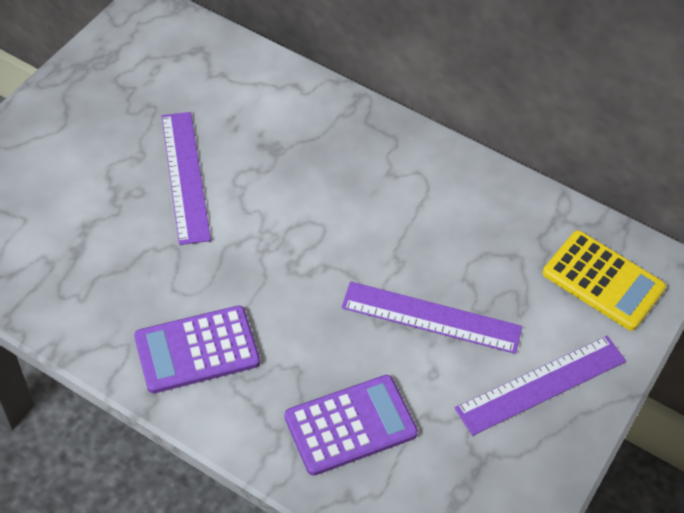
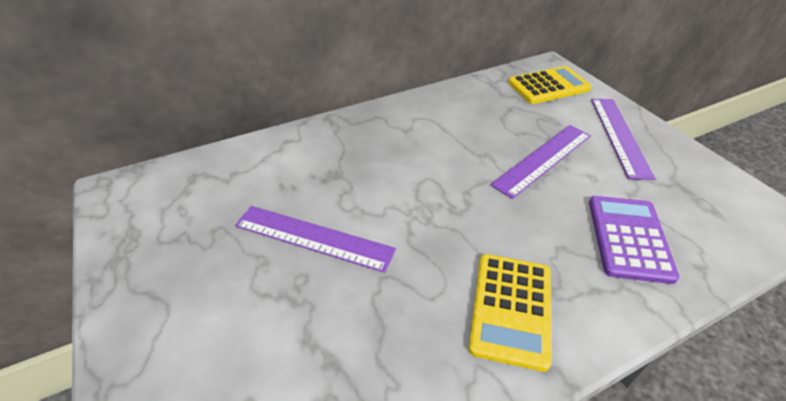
camera: 55 degrees left, 10 degrees down
(197, 350) = (511, 309): purple calculator -> yellow calculator

